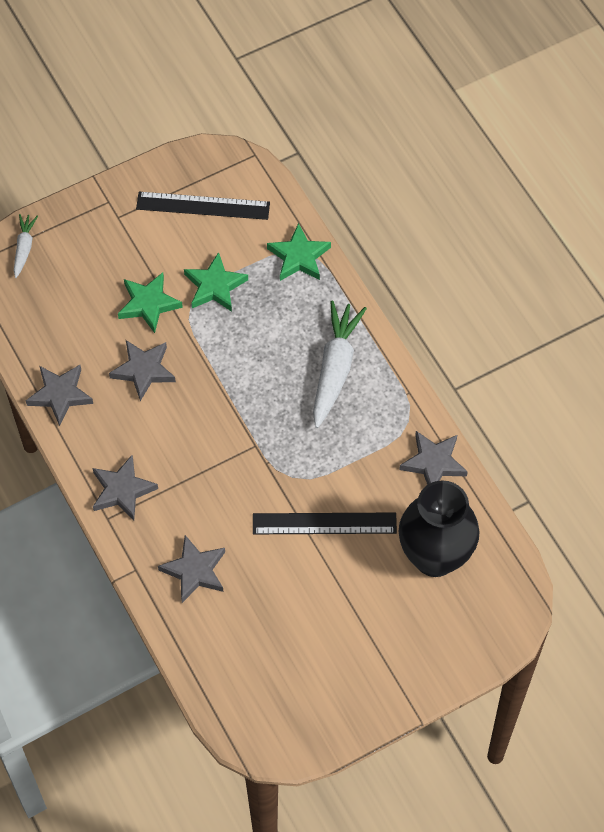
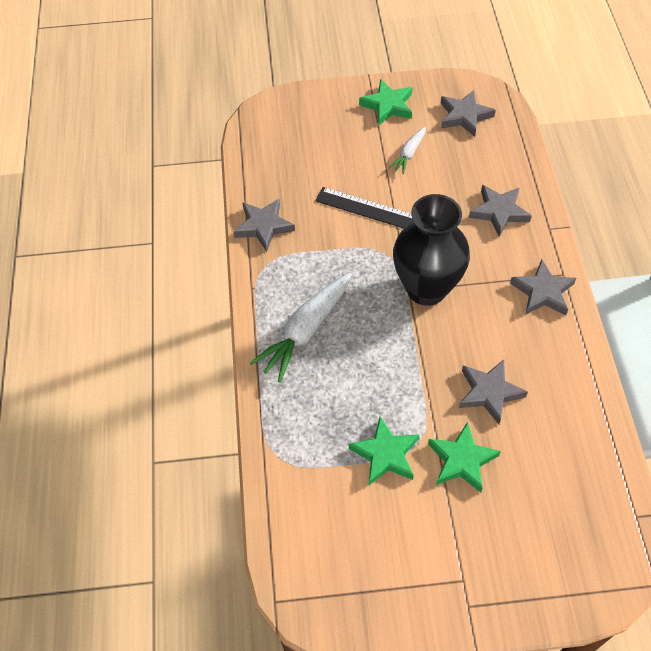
camera: 155 degrees left, 5 degrees down
(24, 248) = (584, 582): white carrot -> white carrot (408, 154)
(60, 395) = (580, 397): grey star -> grey star (464, 116)
(203, 206) = (361, 556): black ruler -> none
(299, 257) = (285, 454): green star -> green star (388, 105)
(435, 557) = (301, 163): black vase -> black vase (426, 288)

